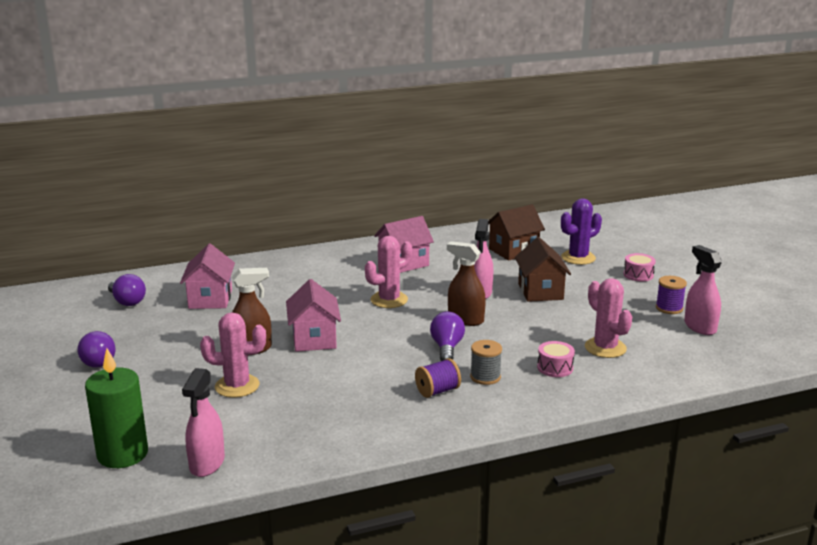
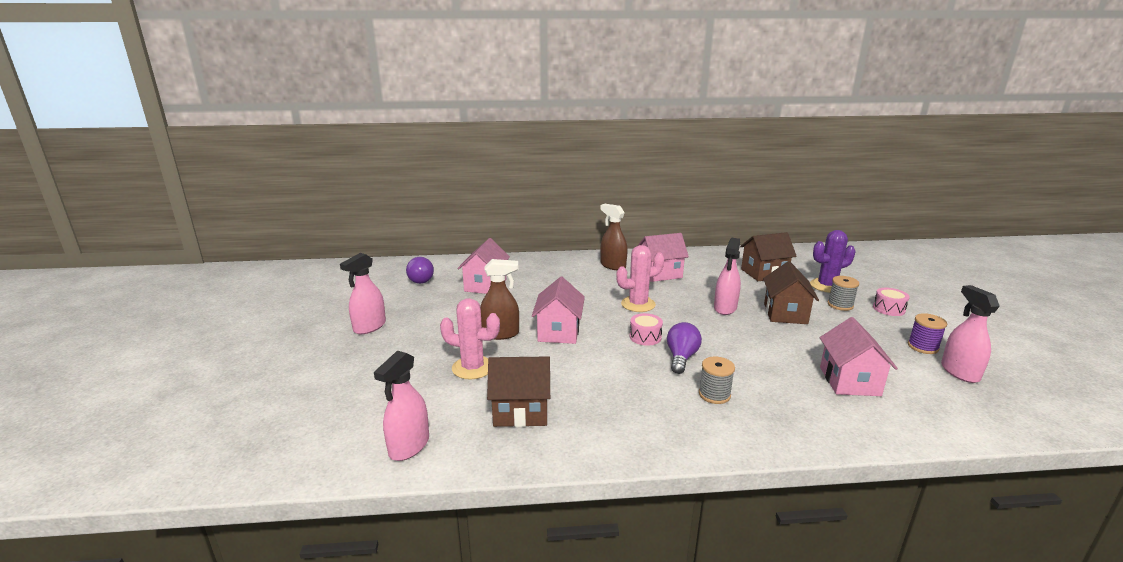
camera: 15 degrees right, 0 degrees up
(97, 361) = (369, 327): purple light bulb -> pink spray bottle
(122, 454) = (340, 422): green candle -> none
(304, 418) = (521, 411): none -> brown house
(437, 391) = (661, 403): purple spool -> none
(465, 319) = (706, 332): brown spray bottle -> brown spray bottle (612, 266)
(555, 368) = (791, 395): pink drum -> pink drum (645, 337)
(592, 276) = (840, 305): none -> grey spool
(605, 348) = (849, 381): pink cactus -> pink house

